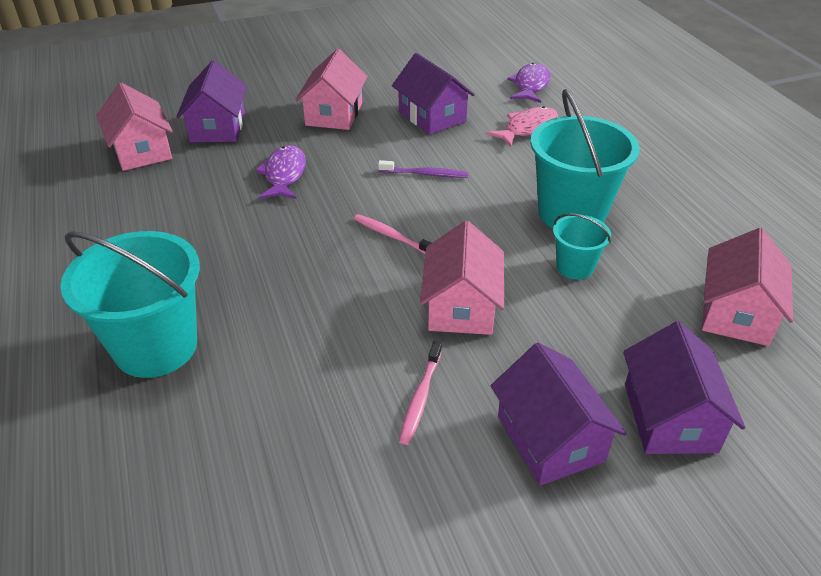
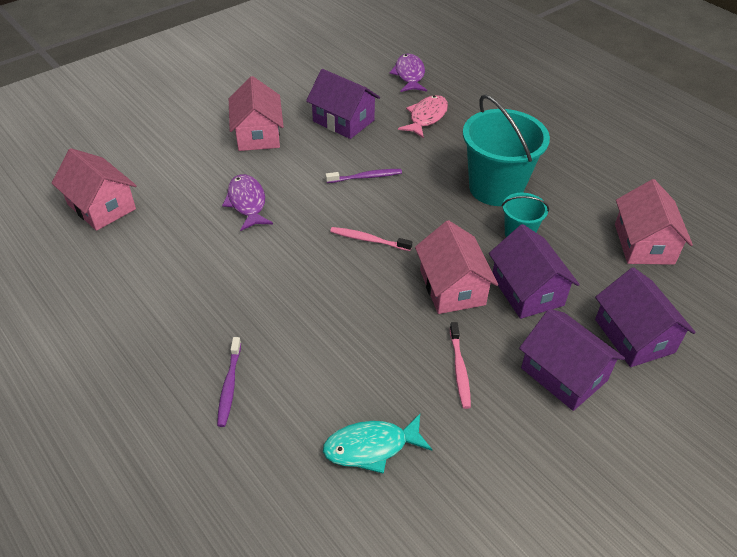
camera: 20 degrees left, 5 degrees up
(156, 347) = (229, 385): turquoise bucket -> purple toothbrush
(218, 127) = (159, 168): purple house -> purple house (527, 290)
(267, 455) = (371, 447): none -> turquoise fish

